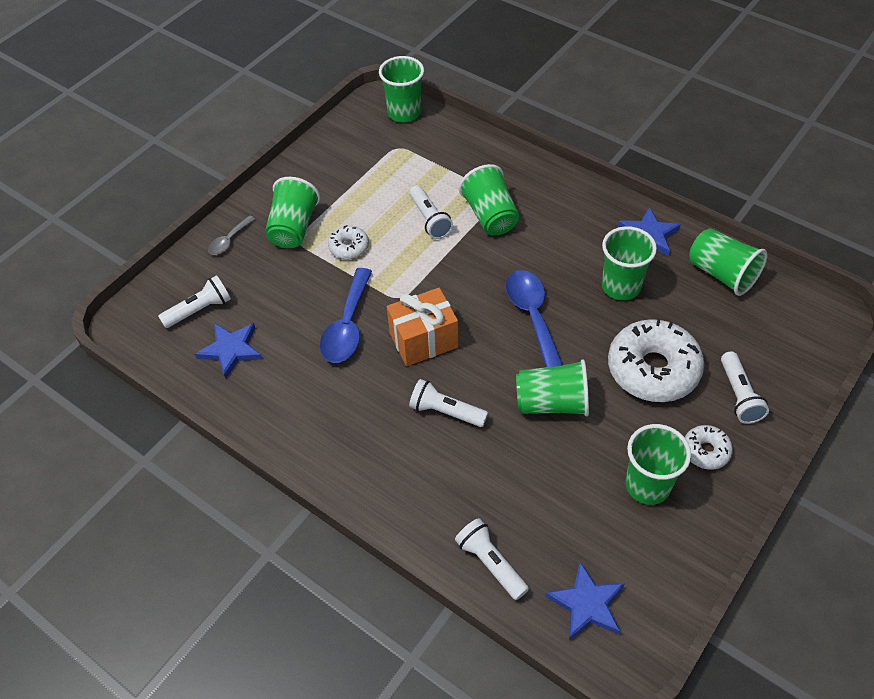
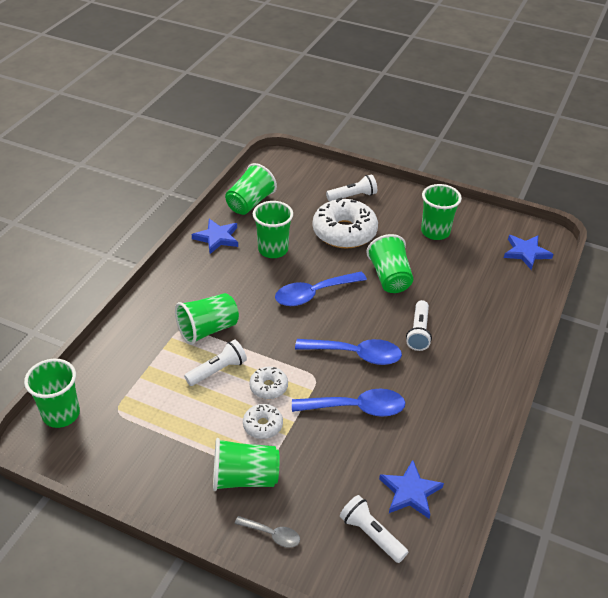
camera: 105 degrees left, 10 degrees down
(423, 340) = (356, 354): orange gift -> blue spoon
(490, 563) = (523, 296): white flashlight -> none
(705, 451) = (400, 209): white donut -> white donut (268, 387)

